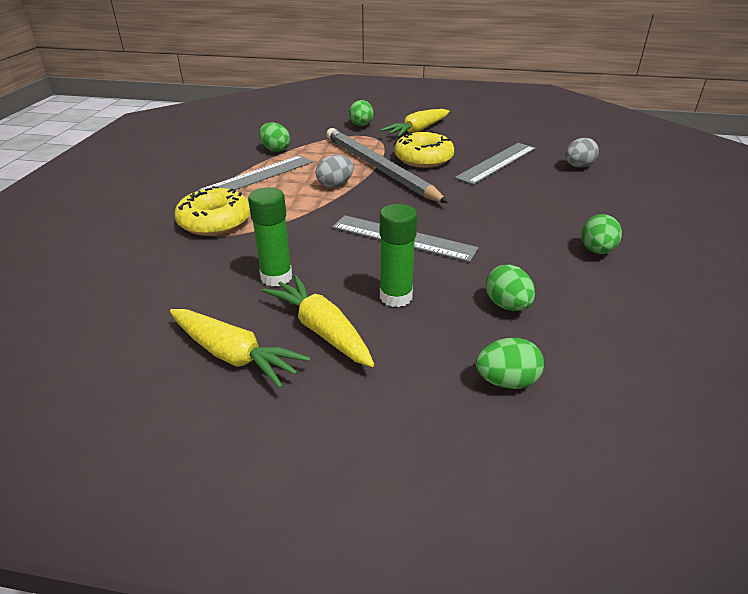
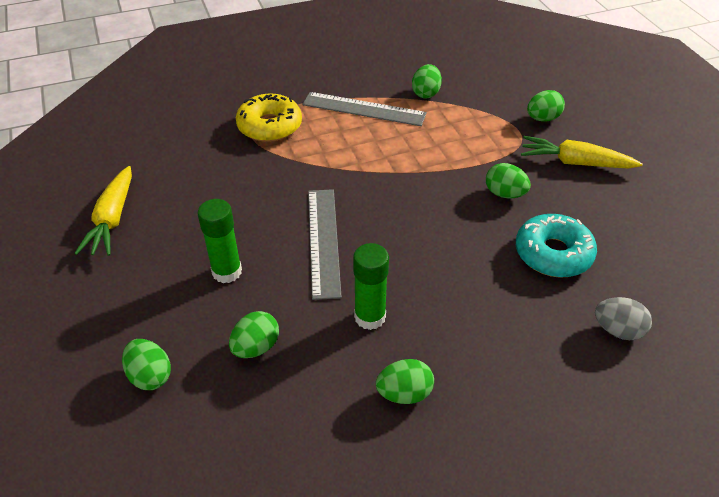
camera: 60 degrees right, 10 degrees up
(276, 277) = (213, 195): green glue stick -> green glue stick (370, 317)
(322, 330) = (161, 248): yellow carrot -> none
(335, 185) = (388, 160): grey egg -> none
(378, 168) = (450, 172): grey pencil -> none
(423, 159) = (505, 194): yellow donut -> green egg
(496, 163) = (553, 254): grey ruler -> turquoise donut

